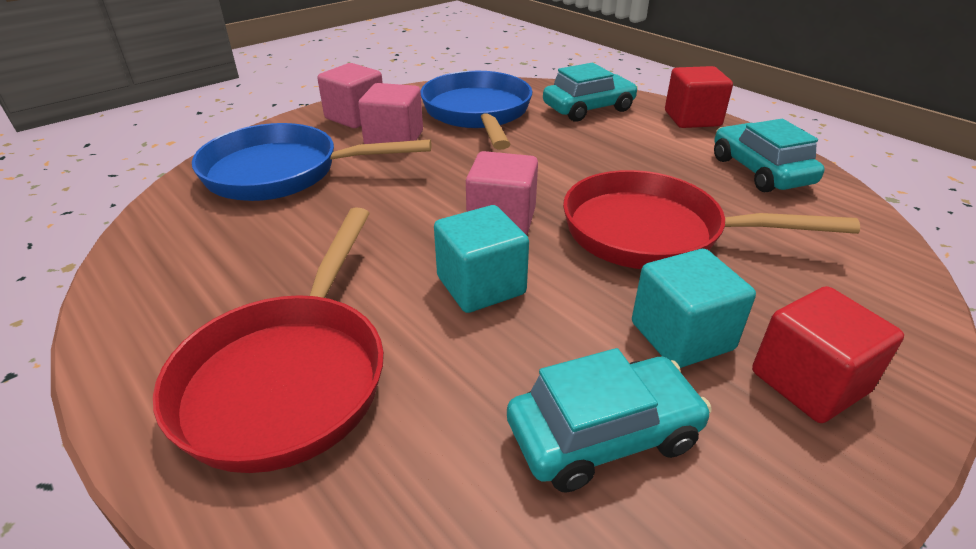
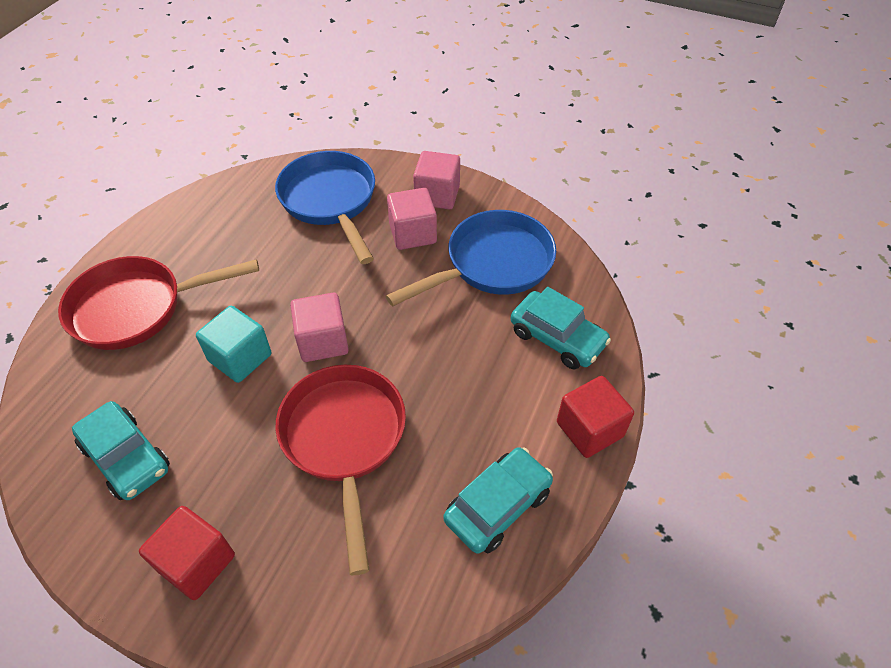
camera: 65 degrees right, 15 degrees up
(681, 336) = (222, 481): turquoise cube -> none

